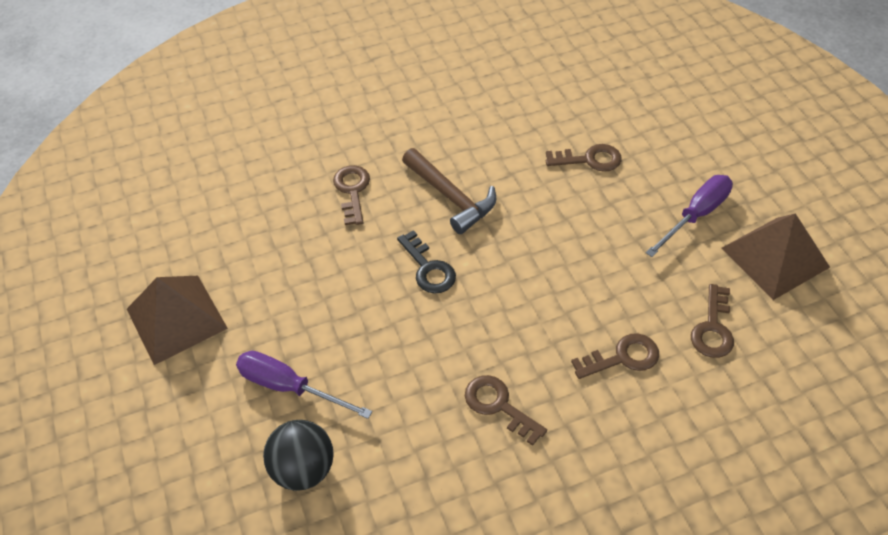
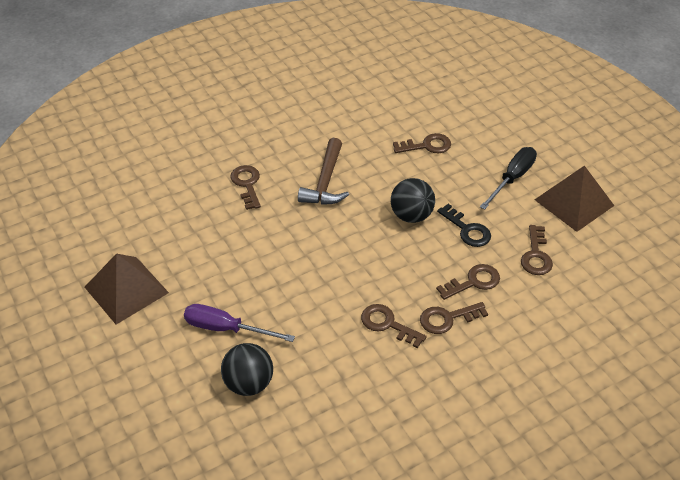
camera: 10 degrees left, 5 degrees down
(428, 268) = (317, 235): black key -> black key (467, 230)
(451, 197) = (325, 182): brown hammer -> brown hammer turned 60 degrees clockwise
(554, 254) = (411, 215): none -> black ball
(579, 407) = (447, 319): none -> brown key
(695, 215) = (512, 178): purple screwdriver -> black screwdriver

